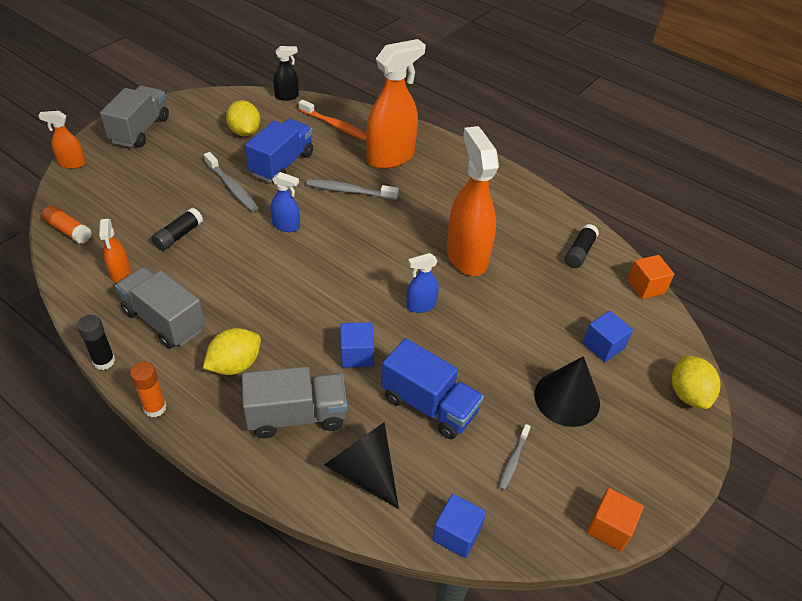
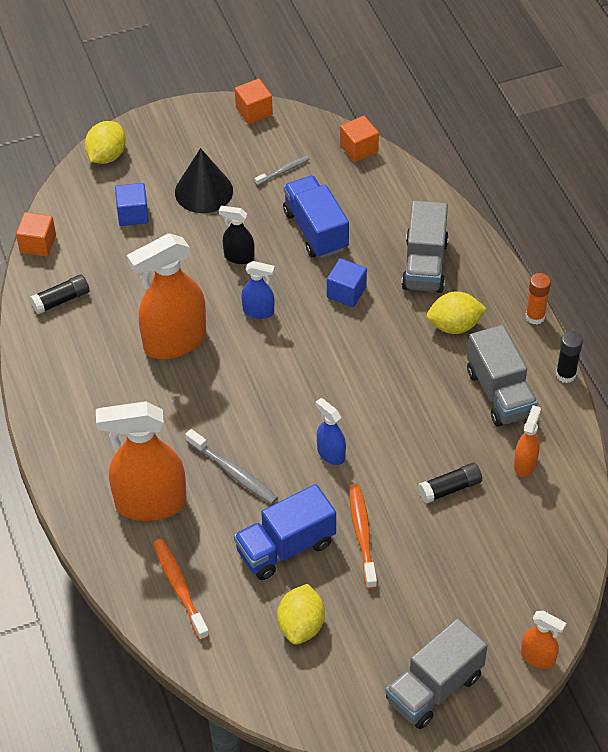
camera: 145 degrees left, 5 degrees up
(68, 231) = (565, 545): orange glue stick -> none
(232, 187) = (362, 535): grey toothbrush -> orange toothbrush
(287, 96) = (207, 676): black spray bottle -> black spray bottle (239, 257)
(297, 416) = (424, 265): grey truck -> grey truck turned 105 degrees counterclockwise
(364, 470) = (397, 208): black cone -> none
(456, 534) = (359, 149): blue cube -> orange cube
(466, 256) = (174, 341): orange spray bottle -> orange spray bottle turned 45 degrees clockwise

